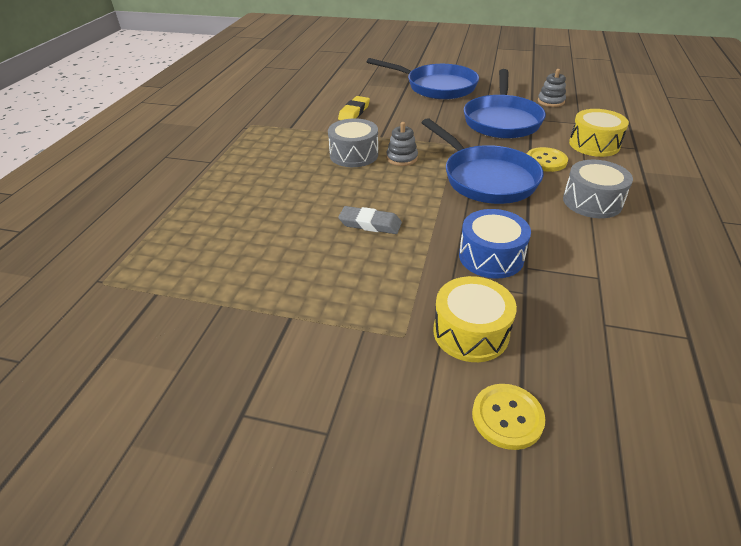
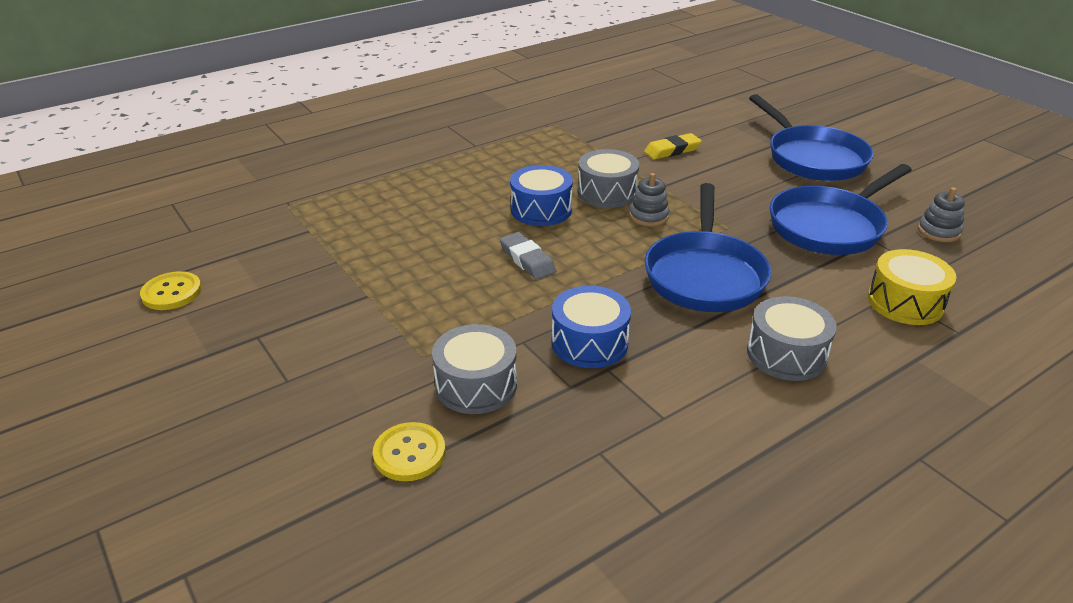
camera: 40 degrees right, 5 degrees down
(327, 185) = (541, 210): none -> blue drum
(471, 332) = (476, 385): yellow drum -> grey drum
(546, 161) = (806, 290): yellow button -> yellow button (172, 293)

